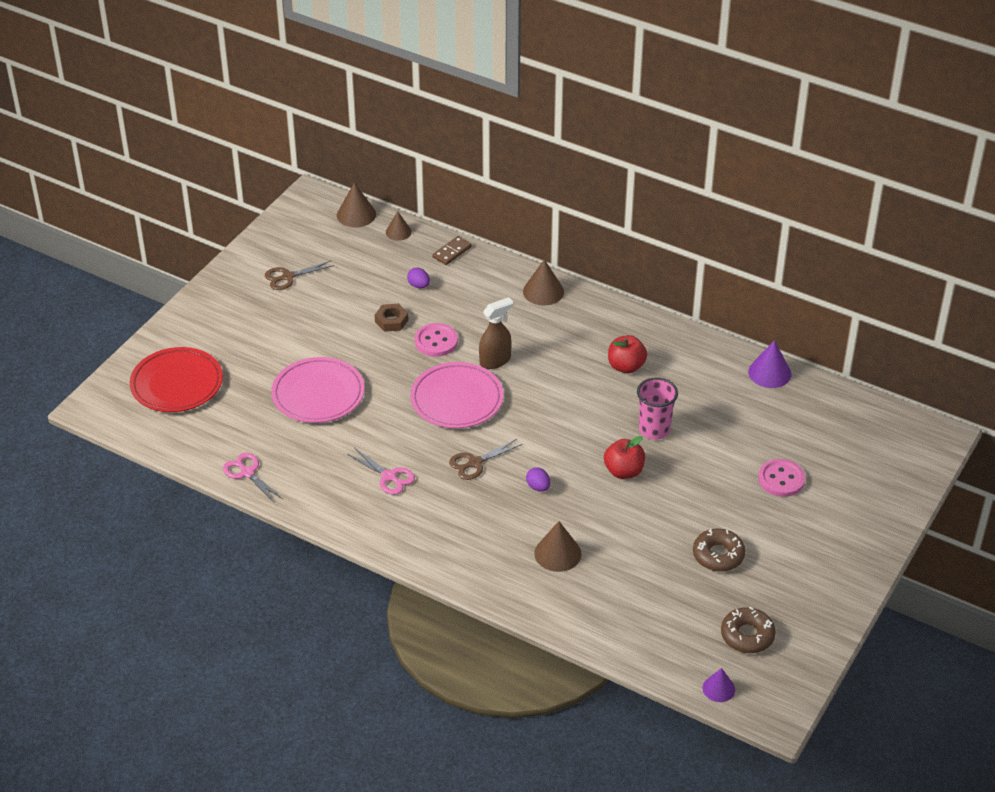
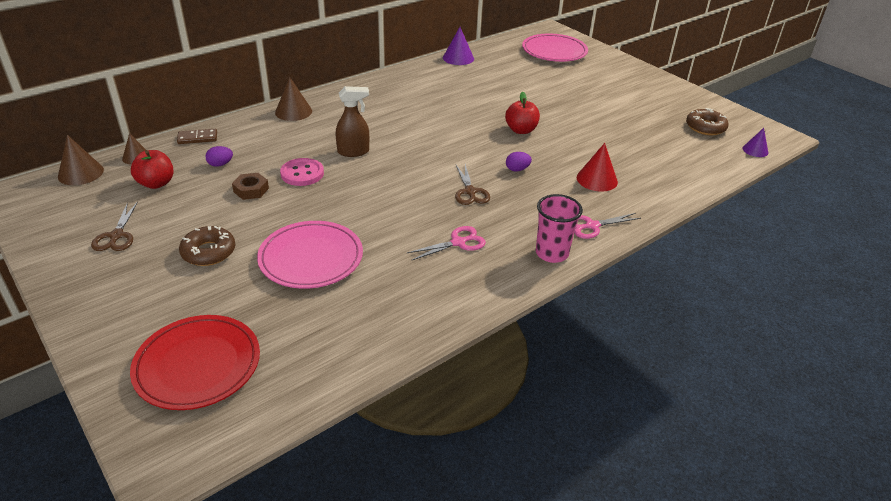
camera: 70 degrees left, 5 degrees down
(247, 473) = (391, 339): pink scissors -> pink scissors (592, 226)
(452, 252) = (197, 138): brown domino -> brown domino turned 75 degrees counterclockwise
(456, 399) = (385, 181): pink plate -> pink plate (554, 51)
(495, 360) = (353, 152): brown spray bottle -> brown spray bottle turned 90 degrees clockwise
(557, 553) = (597, 179): brown cone -> red cone
(626, 366) = (409, 101): red apple -> red apple (156, 183)
(654, 430) = (485, 108): pink cup -> pink cup (552, 253)
(718, 555) = (624, 118): brown donut -> brown donut (208, 252)
(781, 479) = (561, 80): pink button -> none

